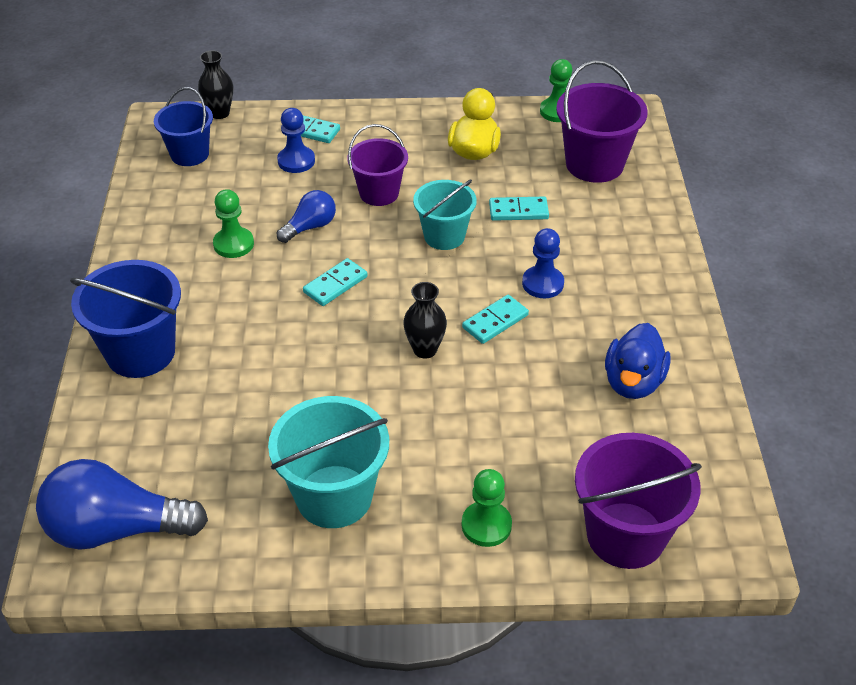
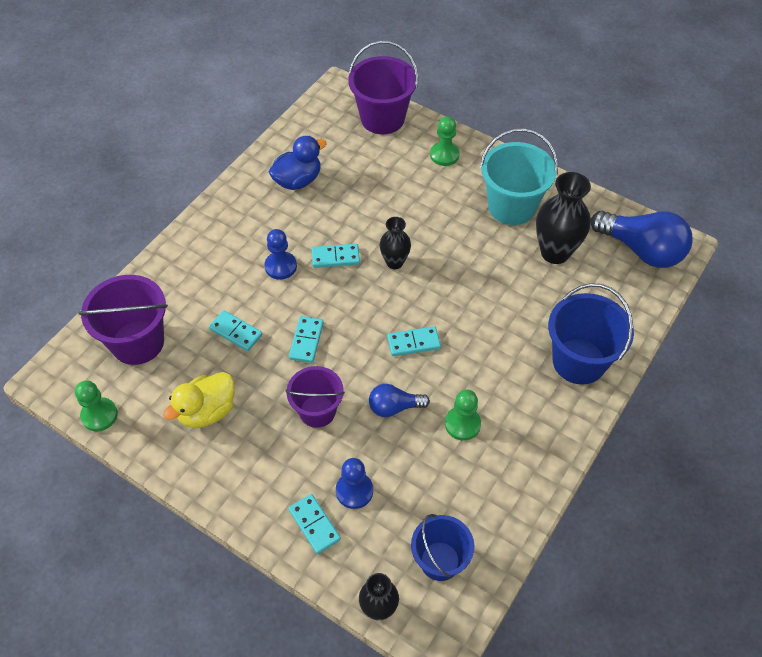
camera: 145 degrees left, 10 degrees up
(236, 463) = (555, 252): none -> black vase
(444, 236) = (306, 341): turquoise bucket -> turquoise domino

